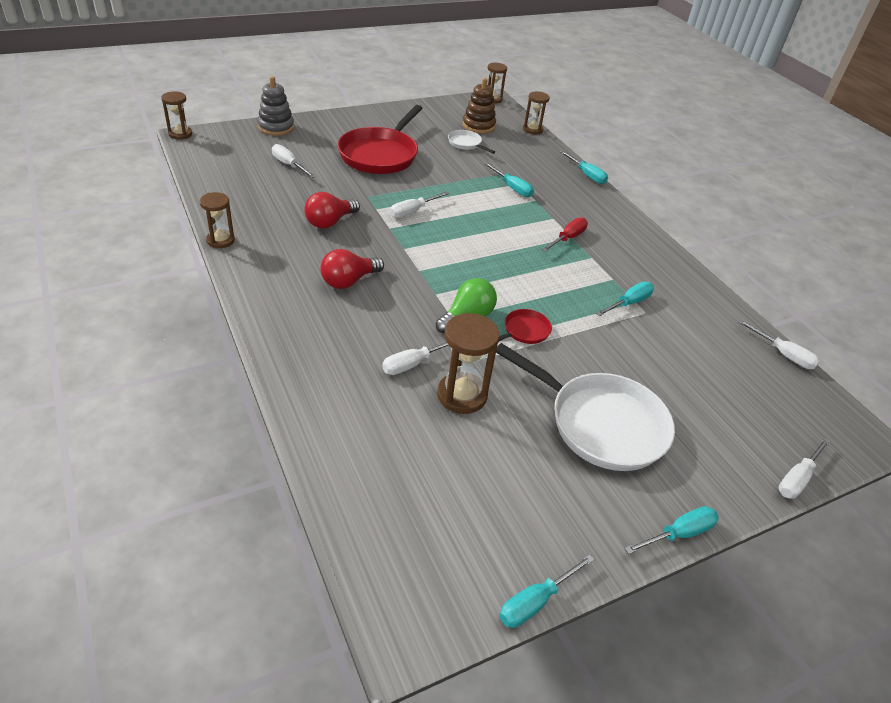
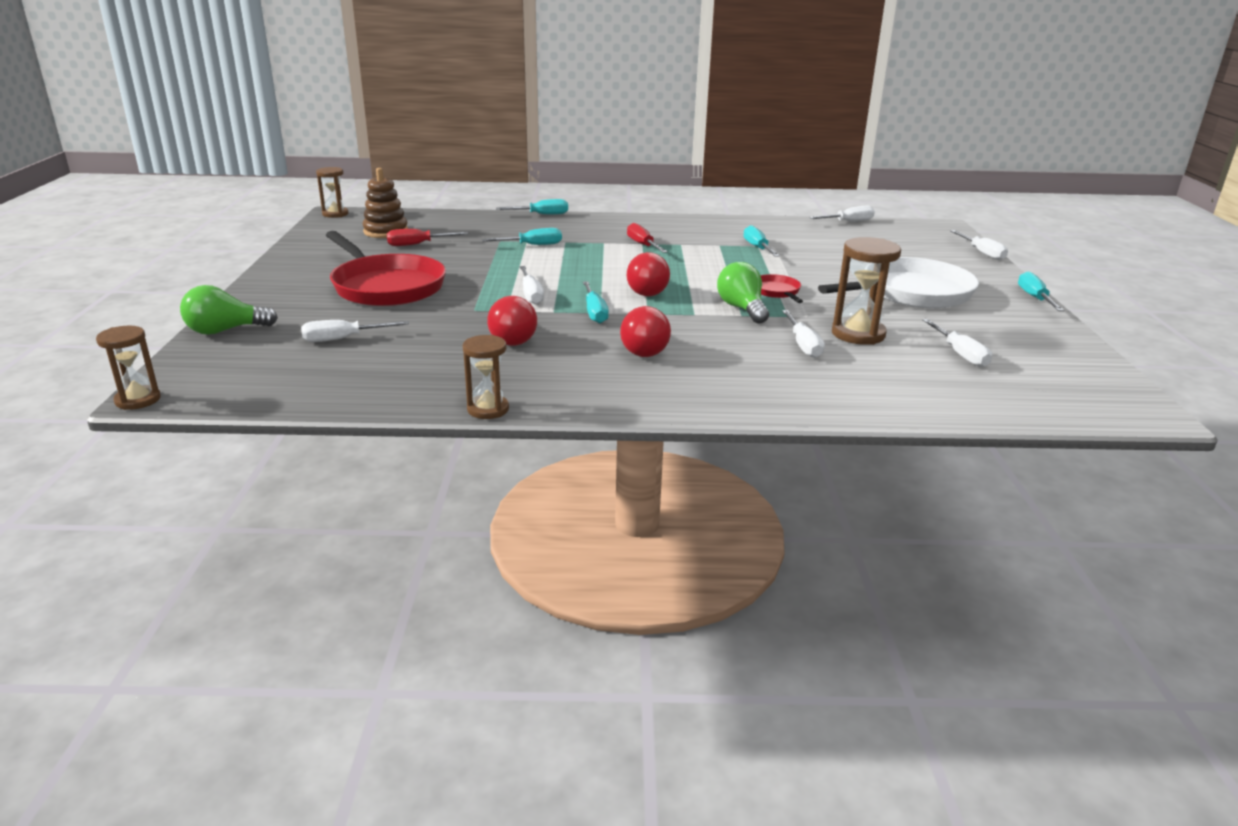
camera: 60 degrees left, 15 degrees down
(276, 127) = (225, 331): grey stacking toy -> green light bulb
(462, 471) = (960, 354): none -> white screwdriver
(464, 260) = (645, 291): none -> red light bulb
(466, 144) = (417, 244): white pan -> red screwdriver
(532, 129) = (427, 213): brown hourglass -> none
(535, 601) = (1105, 358): turquoise screwdriver -> turquoise screwdriver (594, 312)

